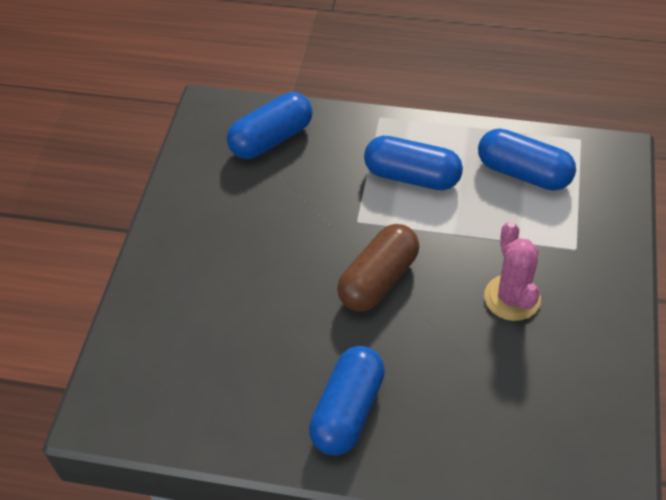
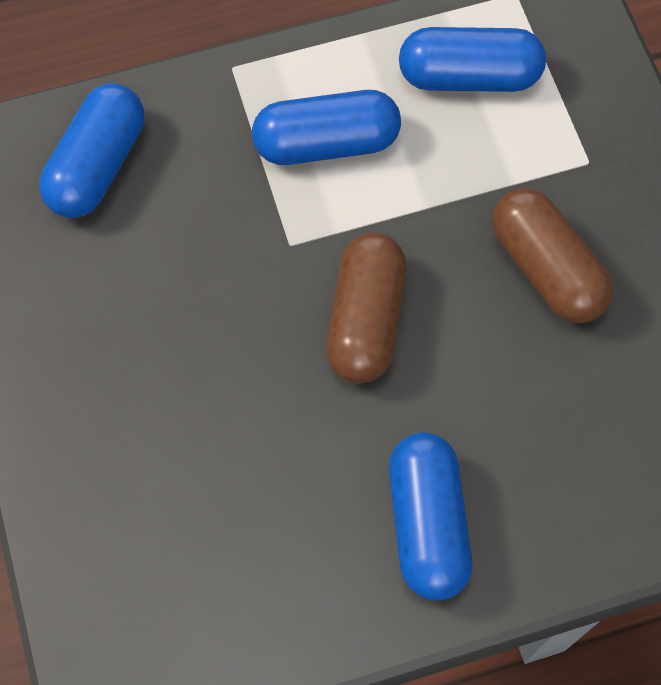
camera: 30 degrees left, 15 degrees up
(512, 298) = (546, 268): pink cactus -> brown capsule

